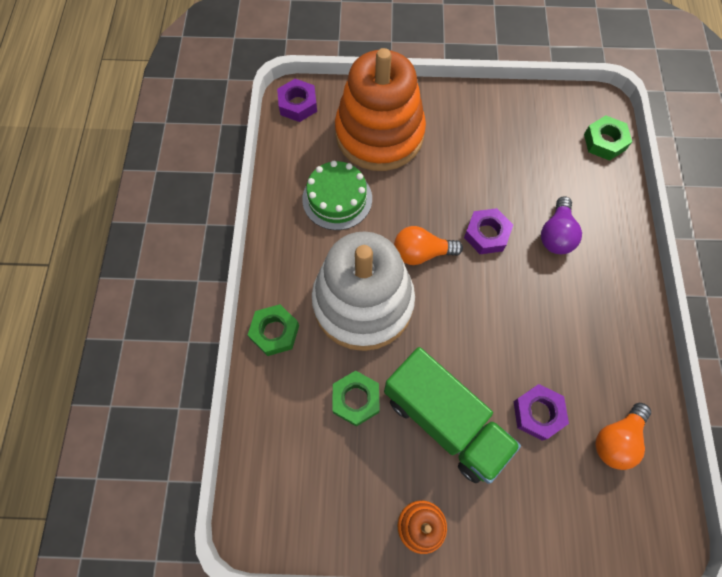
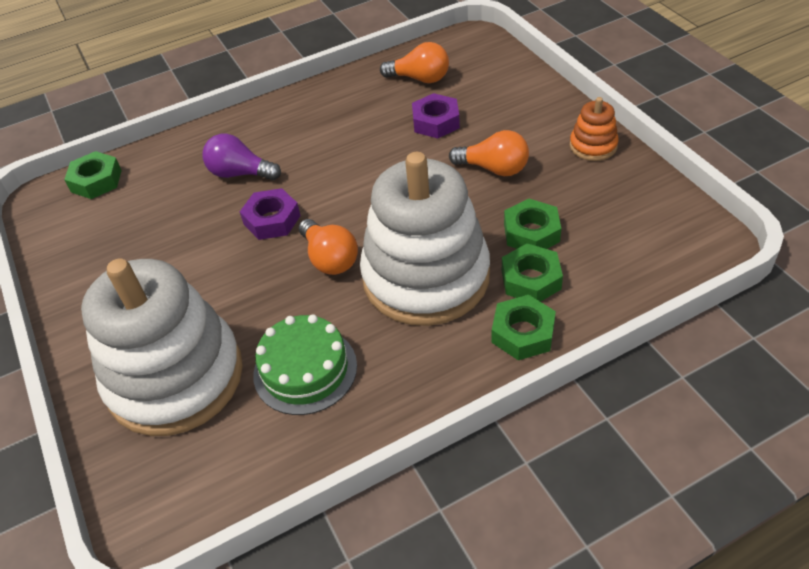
camera: 115 degrees left, 20 degrees down
(298, 104) = (162, 509): purple nut -> none
(313, 368) = (531, 279): none -> green nut
(379, 134) = (175, 377): orange stacking toy -> white stacking toy
(445, 421) = (494, 168): green truck -> orange light bulb
(556, 234) = (240, 173): purple light bulb -> purple light bulb turned 150 degrees counterclockwise

